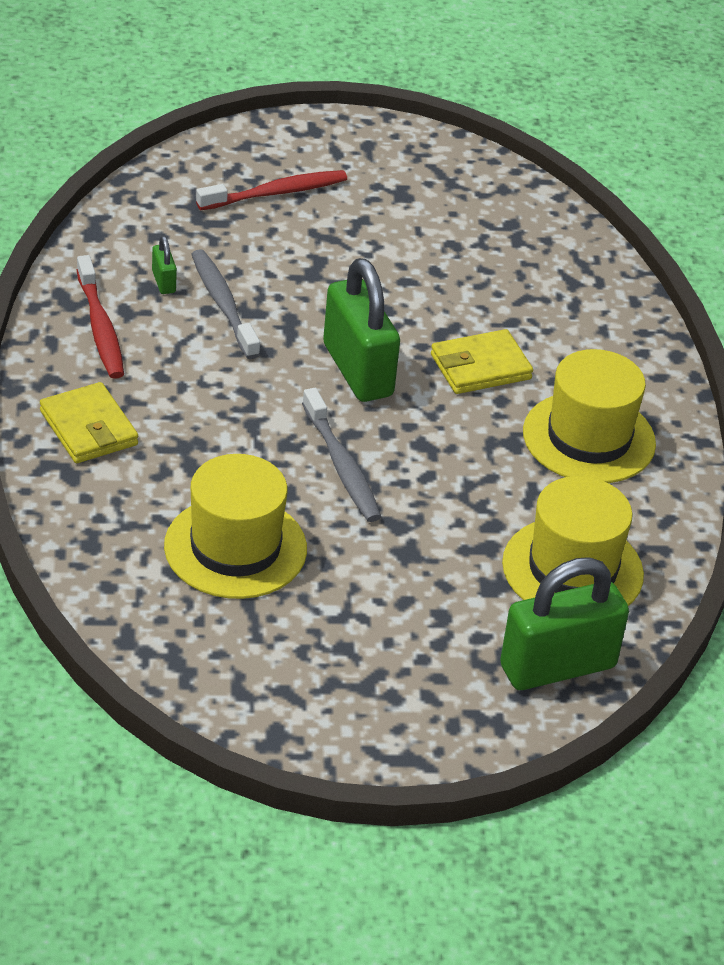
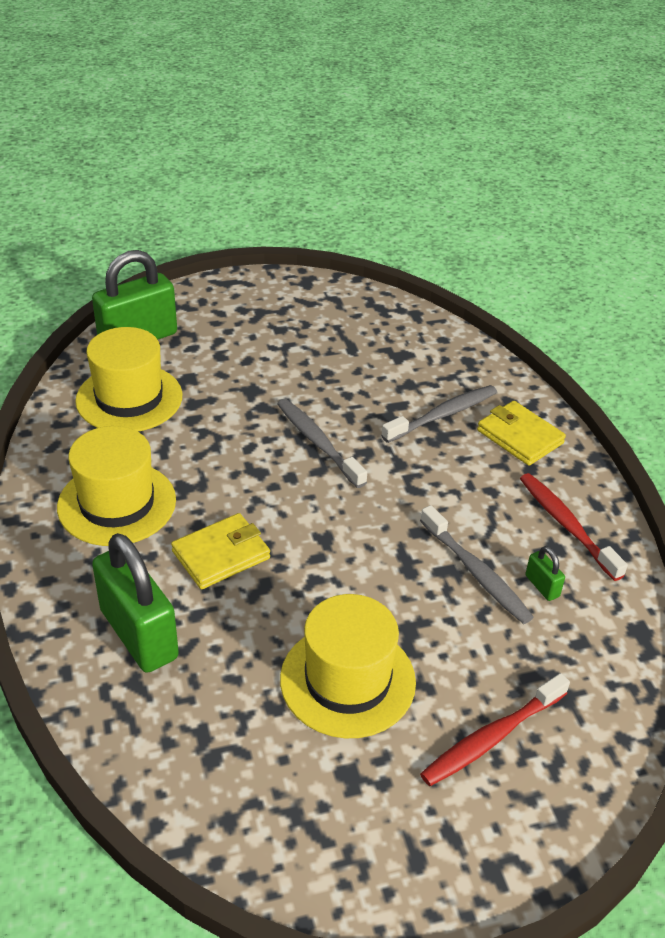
camera: 170 degrees right, 0 degrees up
(170, 473) = (442, 415): none -> grey toothbrush
(235, 547) = (373, 373): yellow hat -> yellow hat (347, 680)
(357, 370) = (331, 528): green padlock -> green padlock (139, 634)

